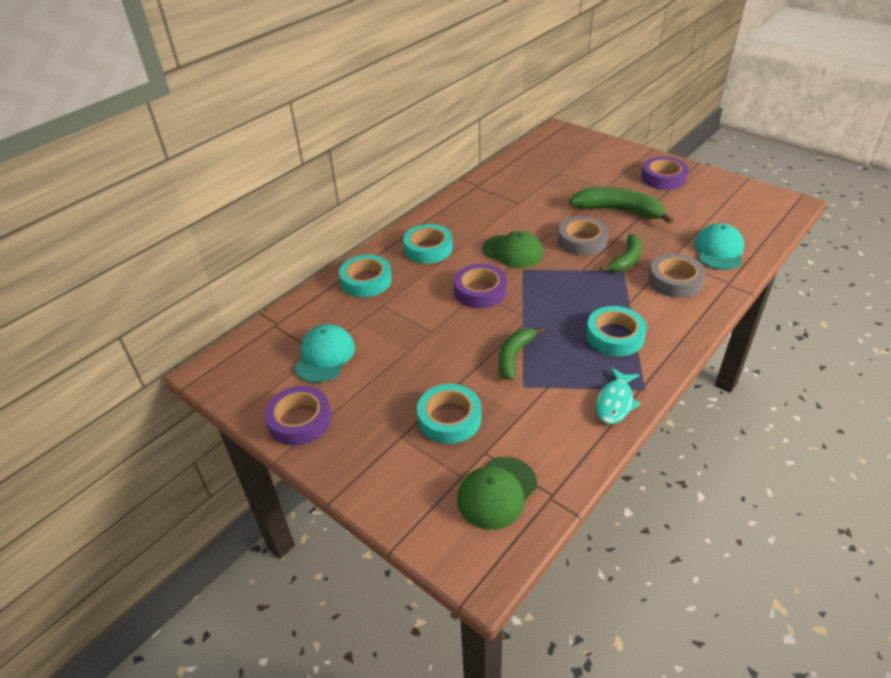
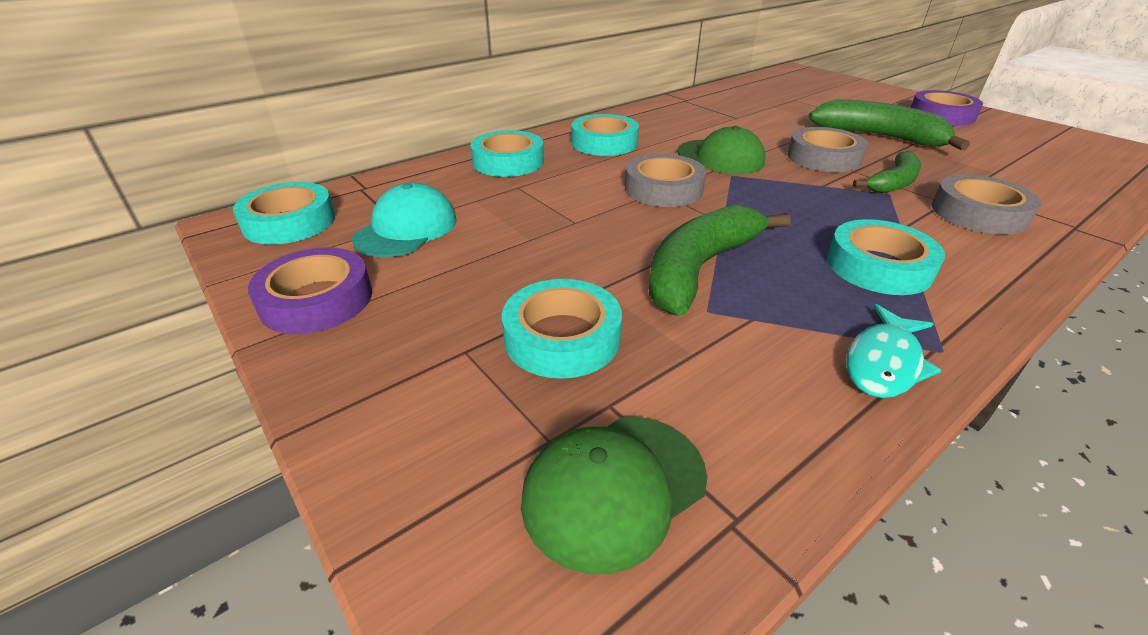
camera: 10 degrees right, 5 degrees down
(244, 364) = (289, 222): none -> turquoise tape
(480, 291) = (663, 189): purple tape -> grey tape
(514, 356) = (700, 269): green banana -> green banana, size x1.60
(719, 250) = (1046, 189): turquoise cap -> none

